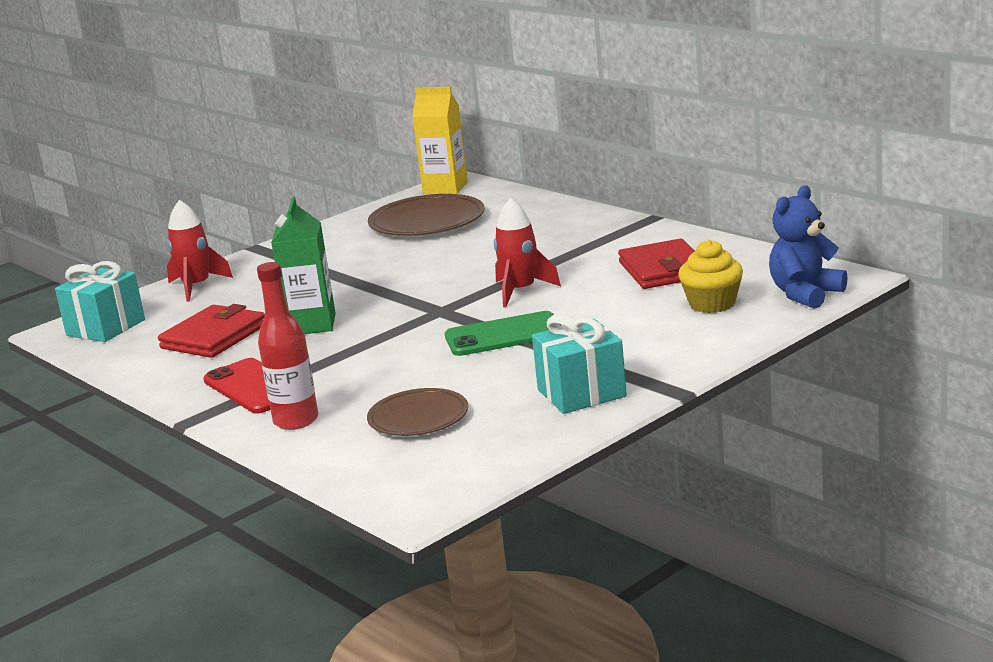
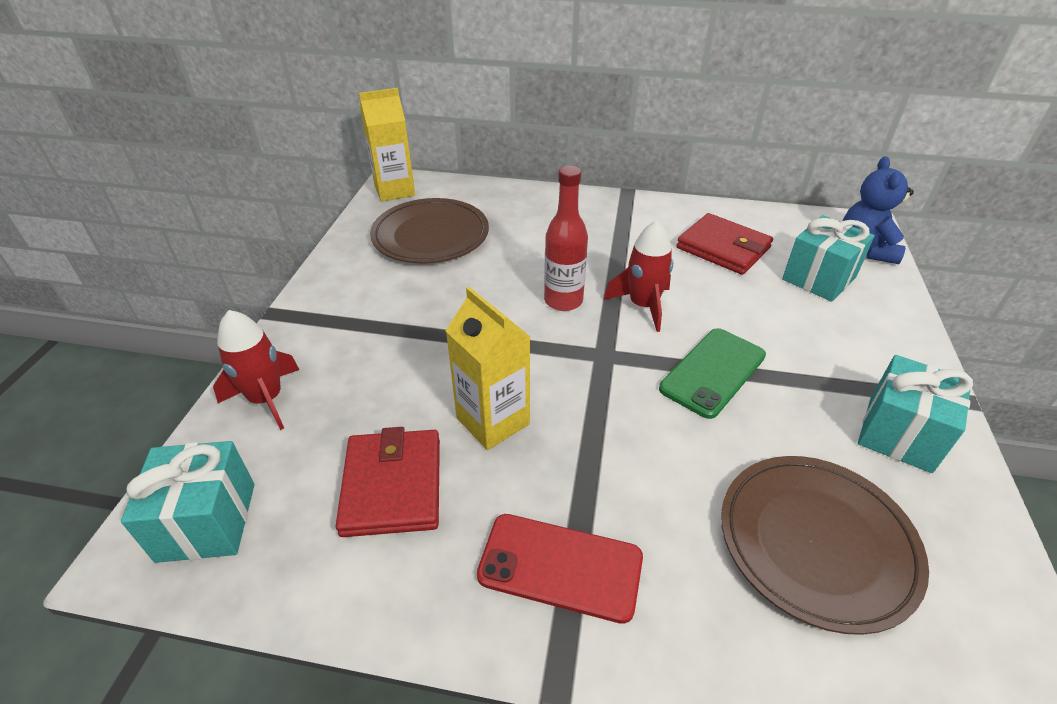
camera: 40 degrees left, 20 degrees up
(296, 421) = (694, 615): red bottle -> red bottle (563, 301)
(312, 325) = (493, 421): green carton -> yellow carton
(418, 418) = (816, 543): brown plate -> brown plate, size x1.56
(712, 304) = (818, 278): yellow cupcake -> turquoise gift

